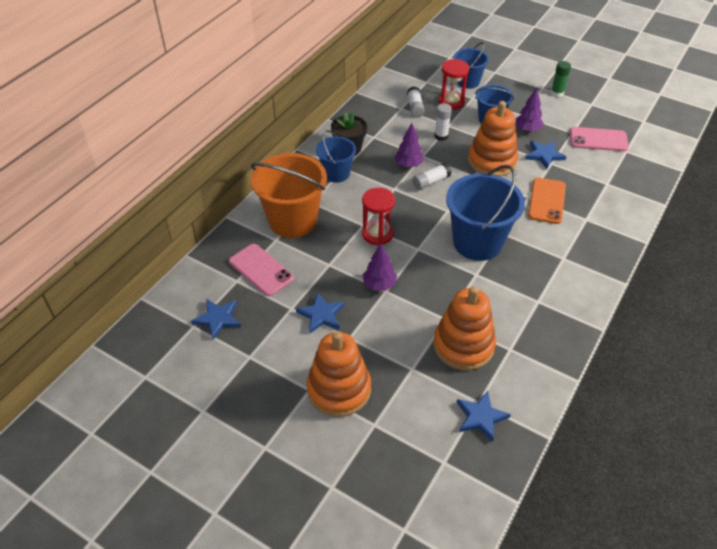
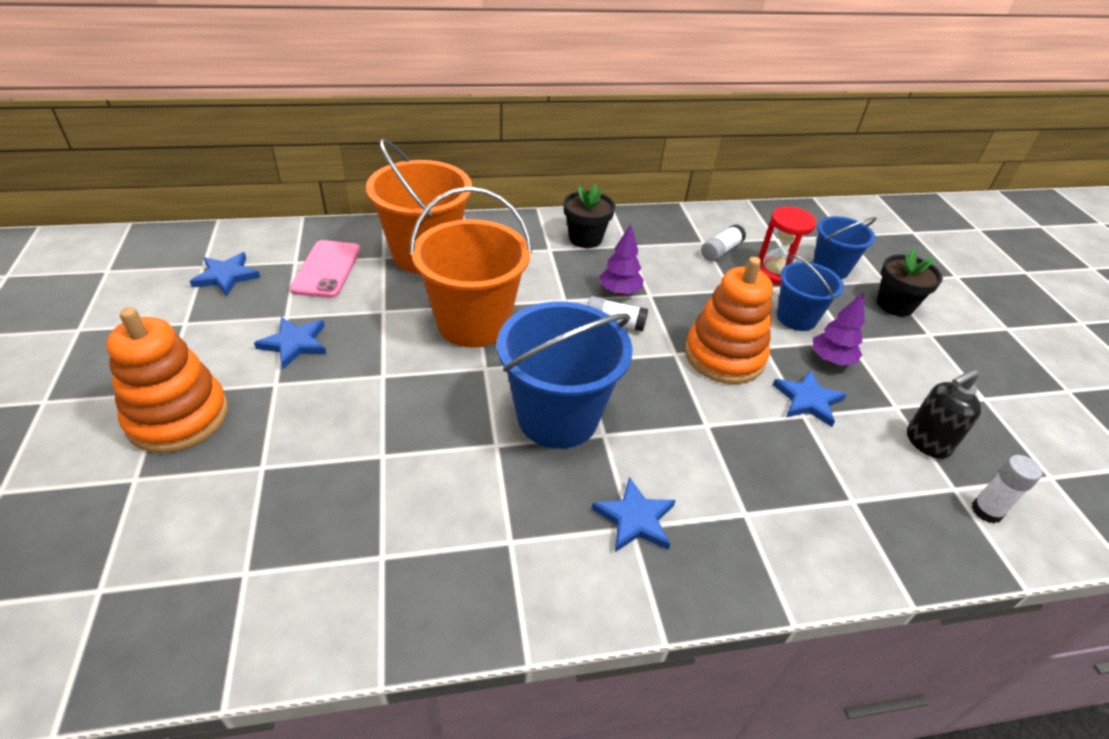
camera: 45 degrees right, 5 degrees down
(336, 173) = (534, 249): blue bucket -> none
(377, 234) = (473, 323): red hourglass -> orange bucket
(379, 285) = (388, 365): purple tree -> none
(441, 136) = (704, 293): white glue stick -> white glue stick (986, 511)
(463, 345) = (347, 499): orange stacking toy -> none
(480, 417) = (215, 590): blue star -> blue star (635, 519)
(513, 82) = (895, 305): none -> black flower pot
(547, 201) = (724, 448): orange phone -> none
(557, 93) = (945, 353): green glue stick -> none
(598, 140) = (926, 443): pink phone -> black soap dispenser

